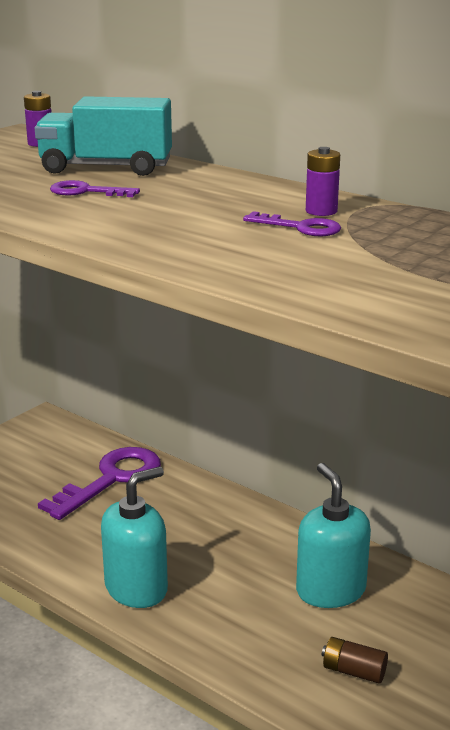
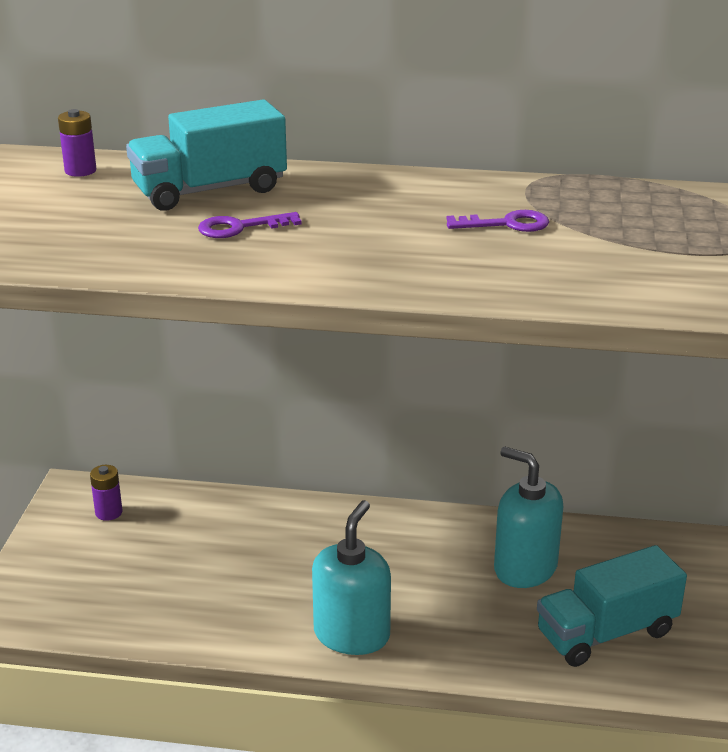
camera: 30 degrees left, 5 degrees up
(111, 479) = (216, 532): purple key -> none
(321, 211) = (497, 200): purple battery -> purple battery (108, 512)
(353, 671) = (606, 633): brown battery -> turquoise truck

